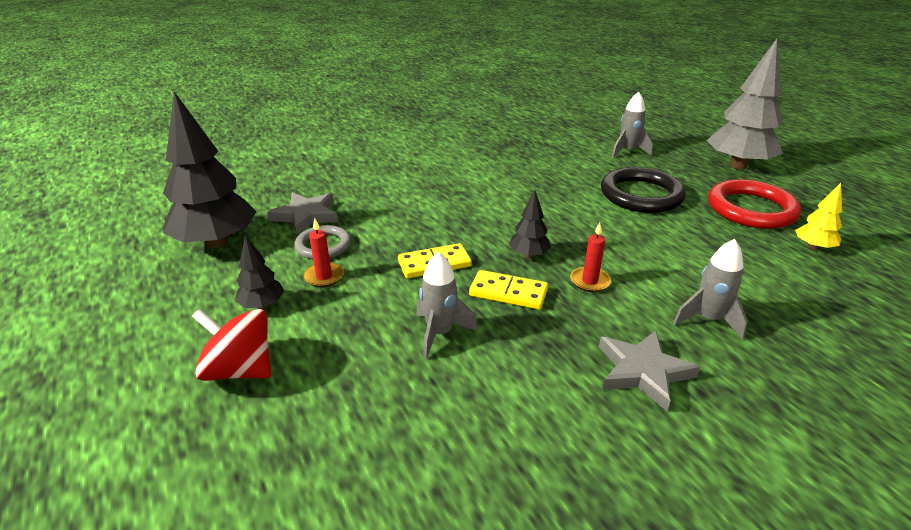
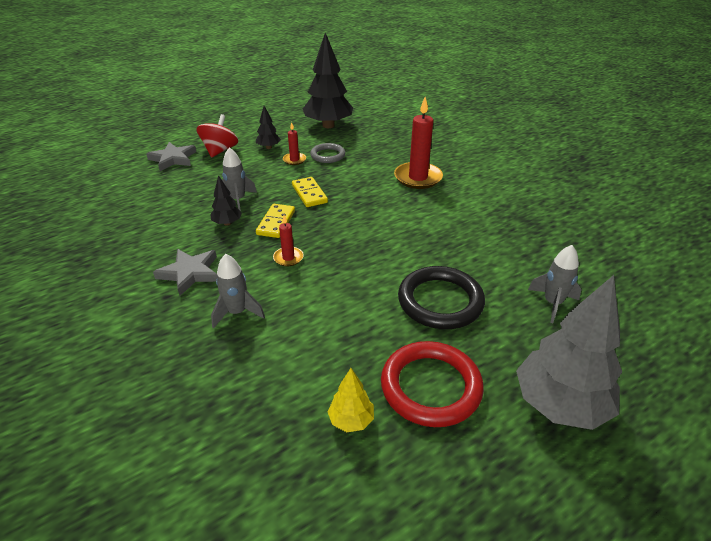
camera: 85 degrees right, 5 degrees up
(306, 215) = (363, 145): grey star -> grey star (173, 159)
(412, 186) = (418, 178): none -> red candle
(529, 255) = (322, 231): black tree -> black tree (227, 223)

